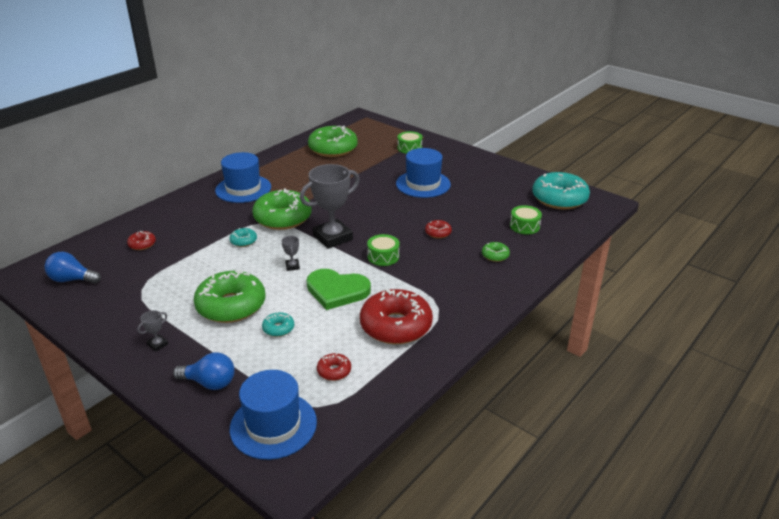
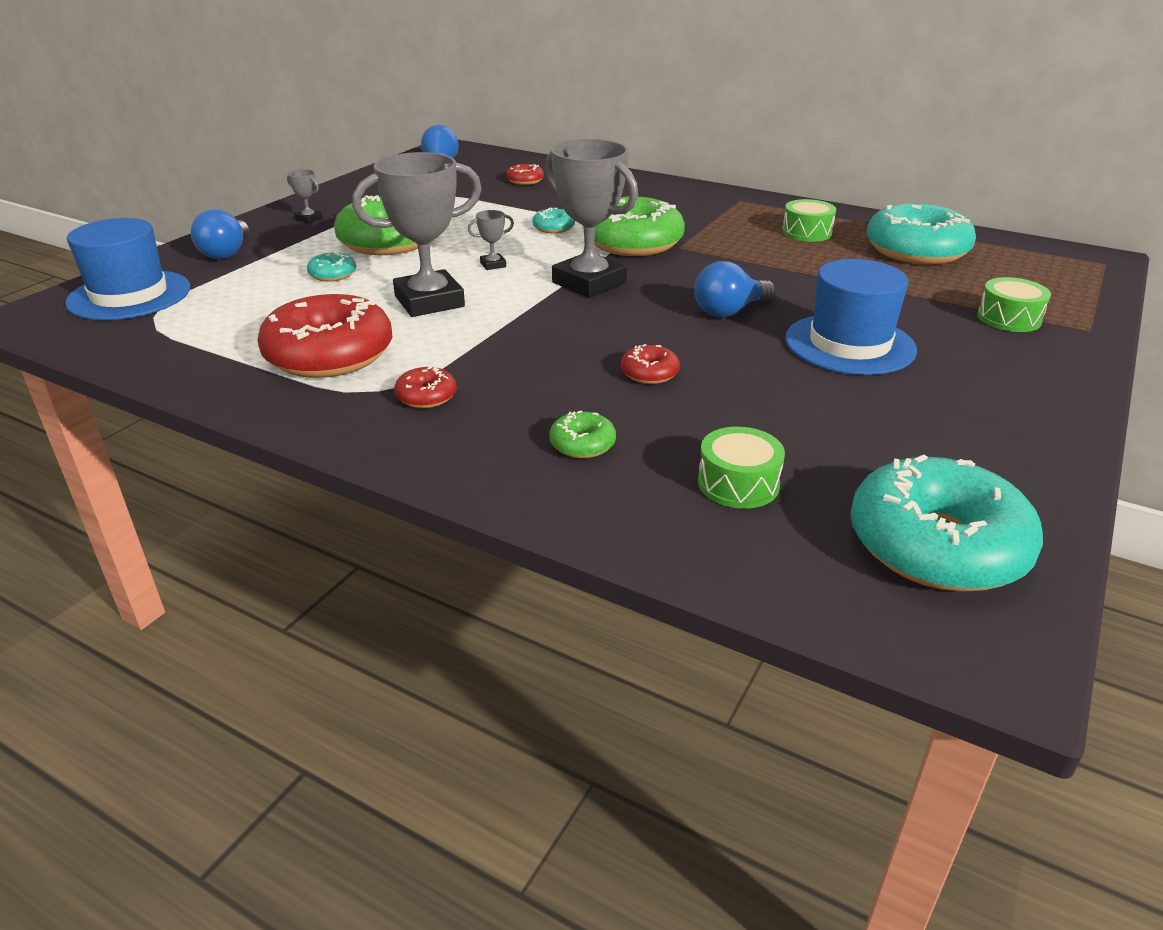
camera: 80 degrees right, 0 degrees up
(243, 189) = (708, 208): blue hat -> none
(333, 149) = (916, 250): green donut -> turquoise donut
(334, 371) = (225, 319): red donut -> red donut (426, 396)
(337, 291) = (429, 301): green heart -> grey trophy
(382, 204) = (729, 311): none -> blue light bulb
(383, 256) = (541, 327): green drum -> green drum (807, 232)

